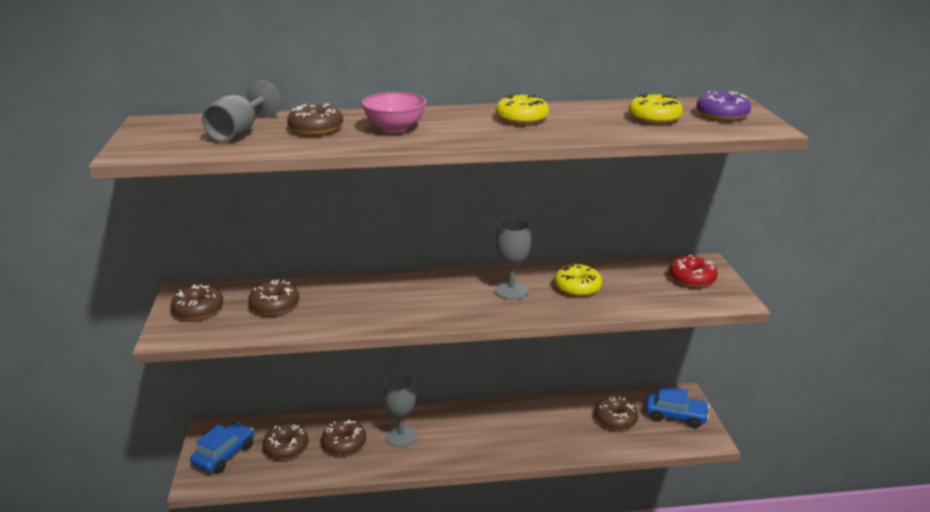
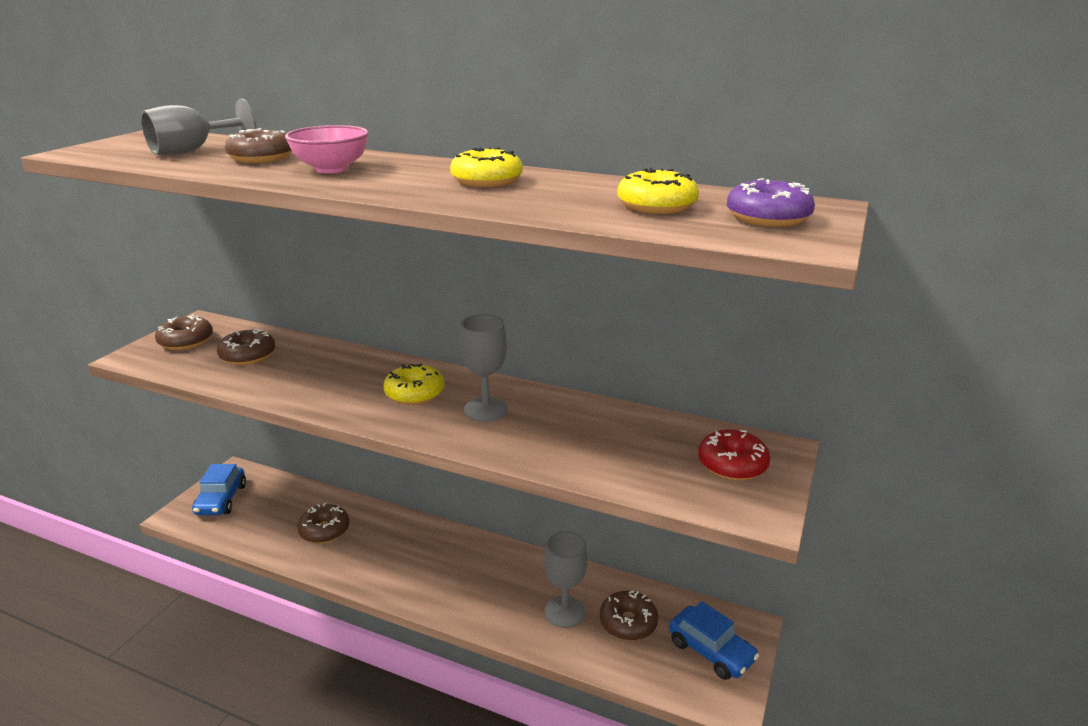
camera: 30 degrees right, 0 degrees up
(224, 454) = (221, 500): blue car -> blue car turned 120 degrees clockwise
(286, 448) = (274, 514): brown donut -> none
(401, 436) = (381, 545): grey goblet -> grey goblet (564, 611)
(577, 287) = (566, 429): yellow donut -> yellow donut (414, 393)

